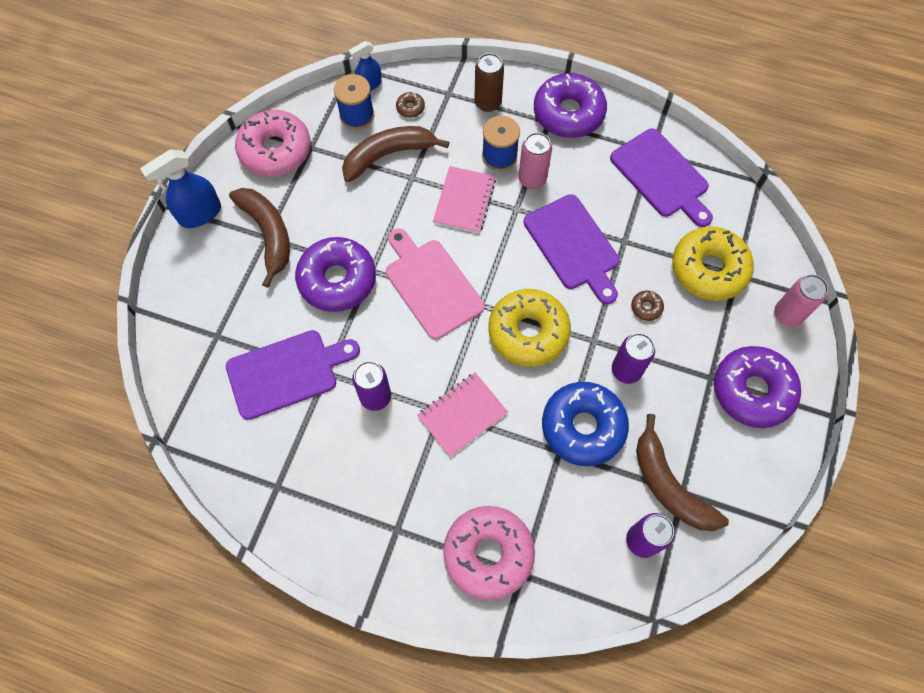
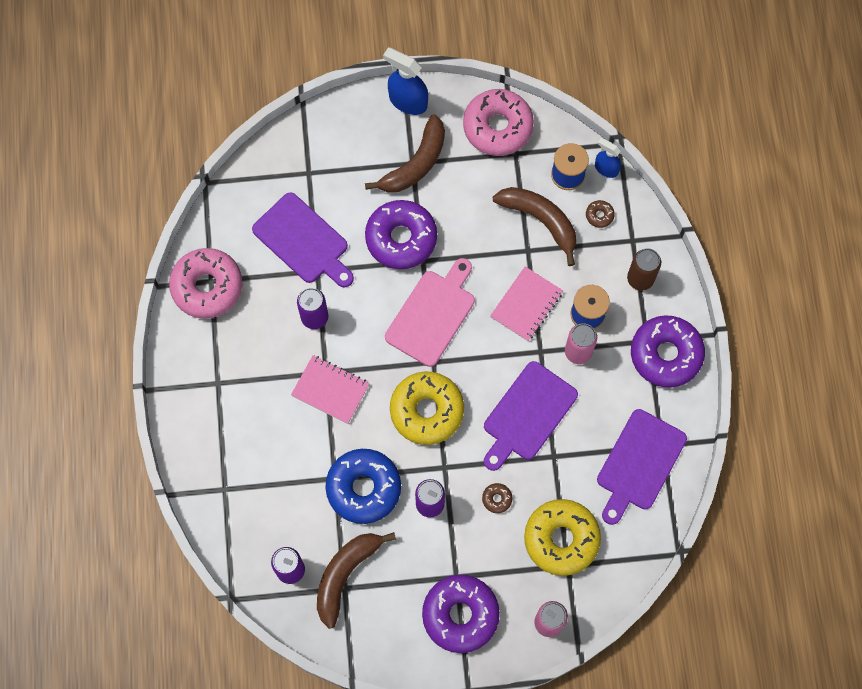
camera: 65 degrees right, 5 degrees up
(464, 201) = (526, 305): pink notebook -> pink notebook turned 45 degrees counterclockwise
(488, 554) = (229, 458): pink donut -> pink donut (207, 287)

